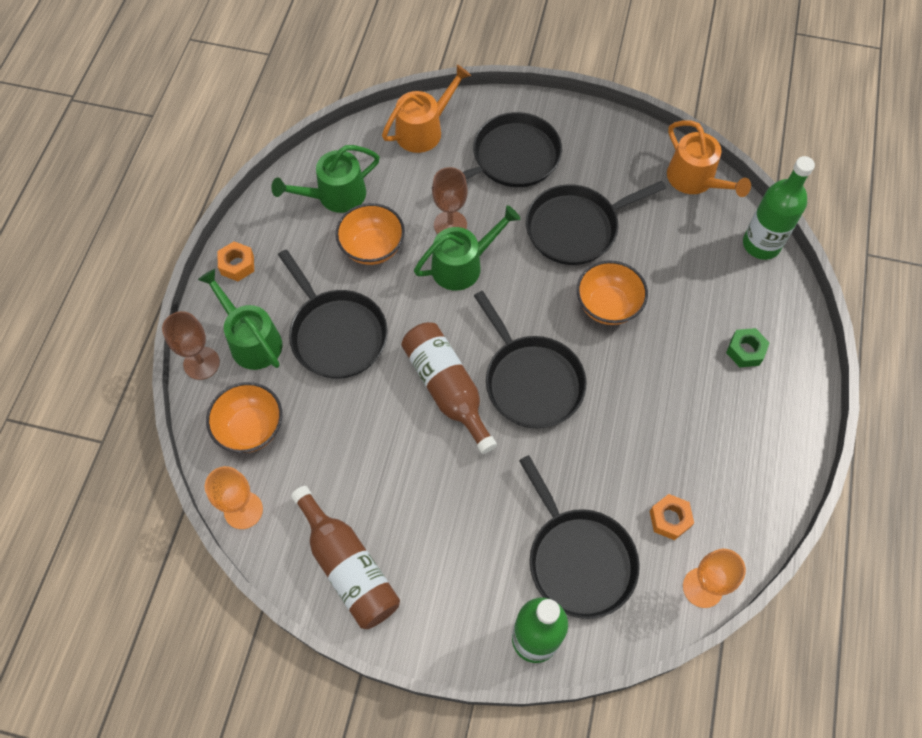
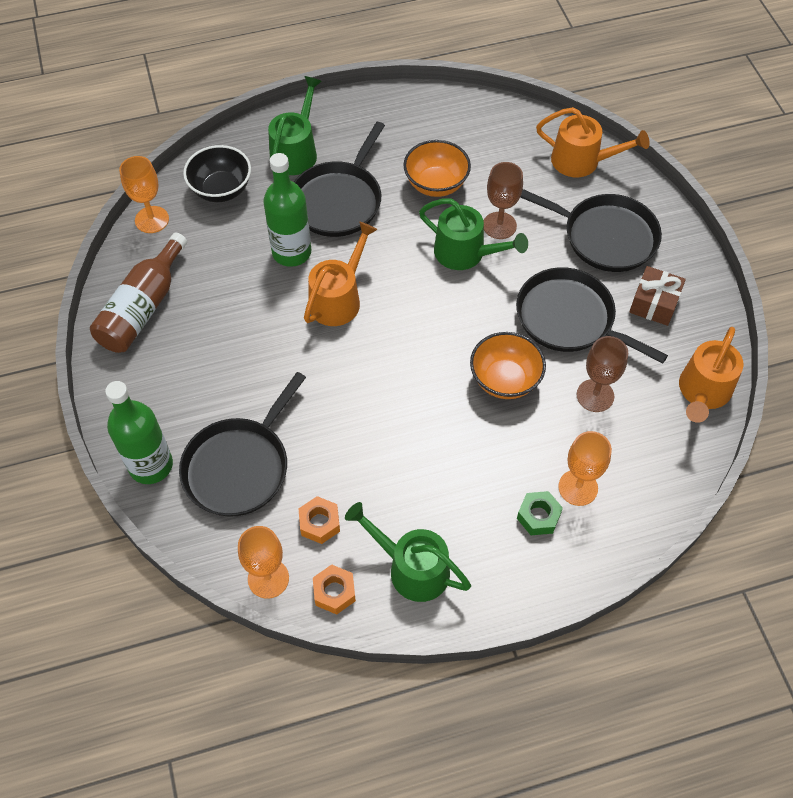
camera: 60 degrees right, 5 degrees down
(201, 363) = (256, 132): brown goblet -> brown goblet (595, 395)
(237, 265) = (356, 109): orange nut -> orange nut (334, 592)
(250, 428) = (221, 189): orange bowl -> black bowl
(335, 196) = (466, 136): green watering can -> green watering can (411, 568)
(447, 389) = (338, 298): brown bottle -> orange watering can
(531, 381) = (386, 355): black pan -> none
(597, 163) = (654, 303): none -> brown gift
(734, 309) = (578, 487): none -> orange goblet
(761, 244) = (673, 482): green bottle -> green bottle (291, 252)

